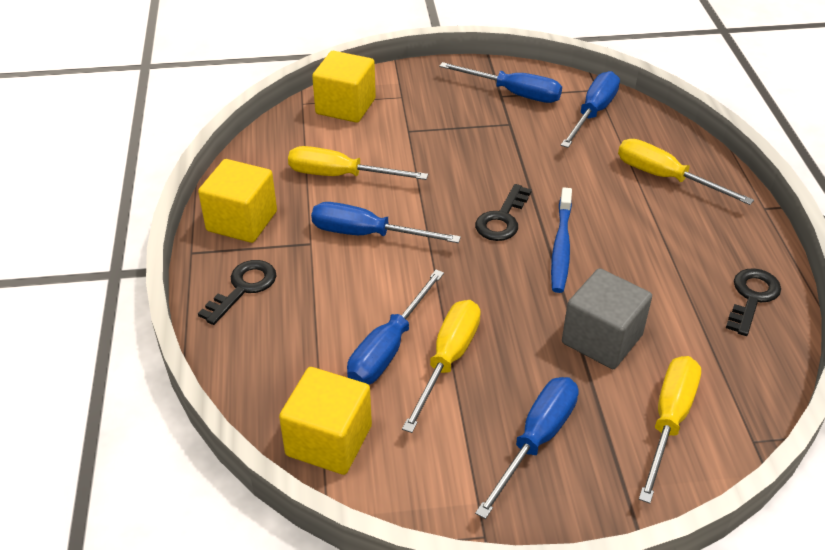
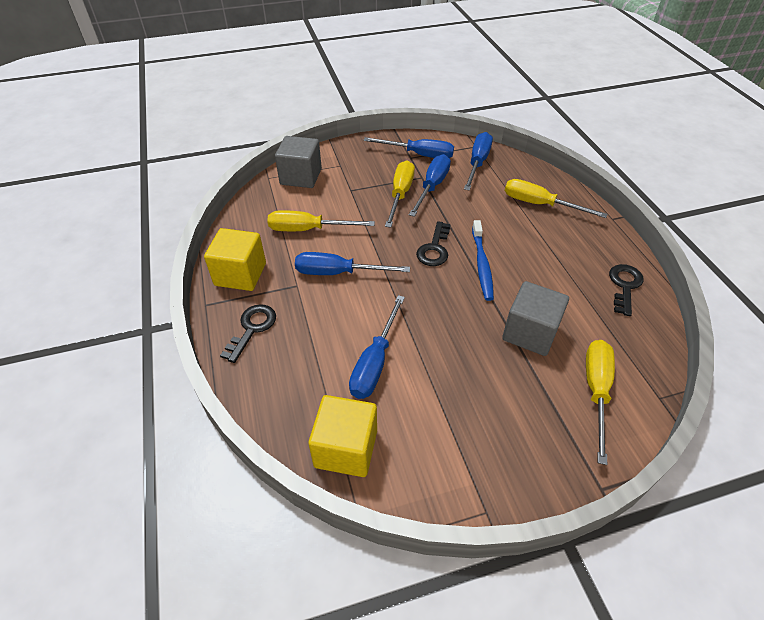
camera: 10 degrees left, 5 degrees up
(345, 106) = (301, 177): yellow cube -> grey cube
(448, 360) = (422, 366): yellow screwdriver -> yellow screwdriver (400, 194)
(536, 440) = (504, 422): blue screwdriver -> blue screwdriver (432, 186)

